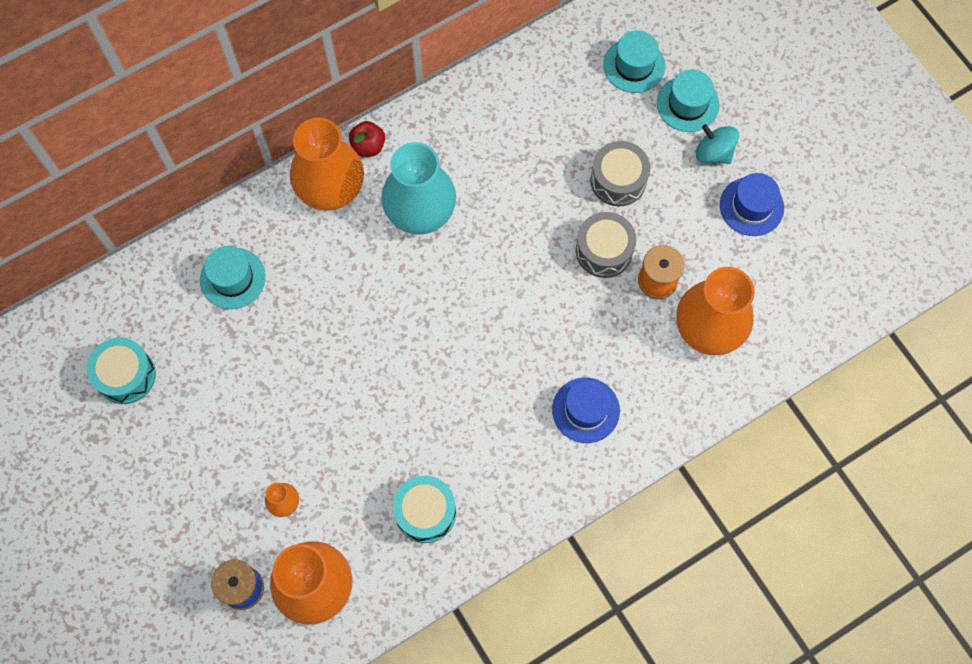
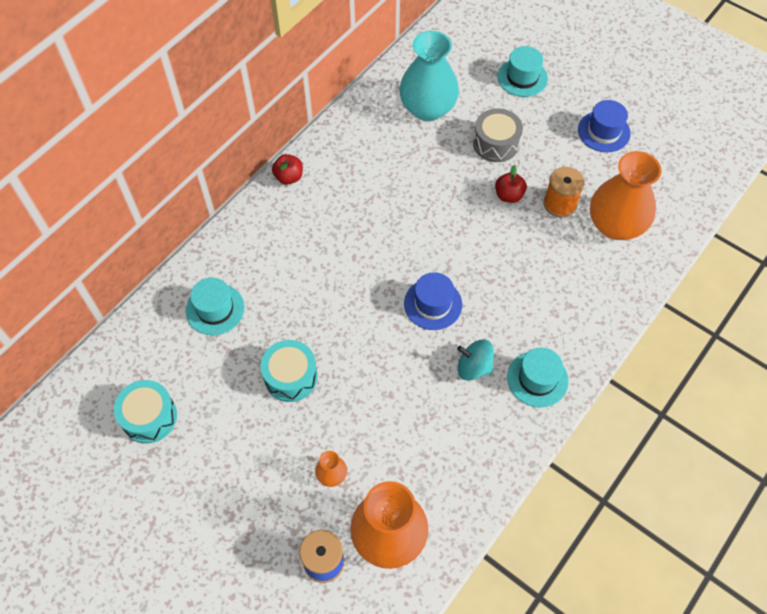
camera: 20 degrees left, 10 degrees down
(330, 188) = (270, 216): orange vase -> none
(420, 211) = (351, 211): turquoise vase -> turquoise vase (427, 108)
(425, 512) = (456, 440): turquoise drum -> turquoise drum (291, 377)
(585, 410) = (550, 315): blue hat -> blue hat (433, 304)
(604, 251) = (508, 195): grey drum -> red apple
(634, 65) = (470, 63): turquoise hat -> turquoise hat (537, 379)
(714, 153) = (558, 104): turquoise spinning top -> turquoise spinning top (474, 367)

